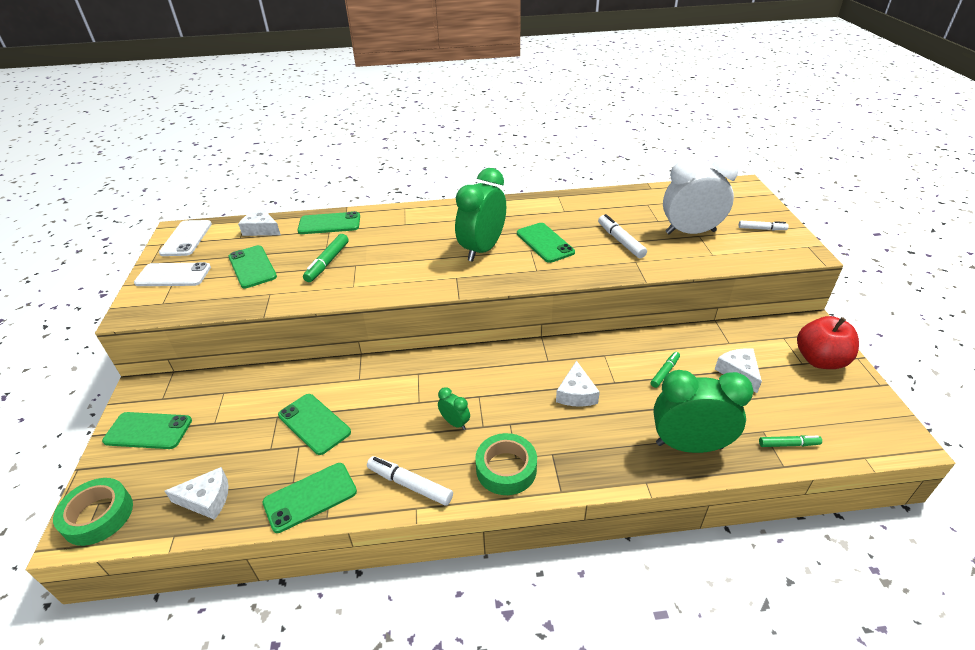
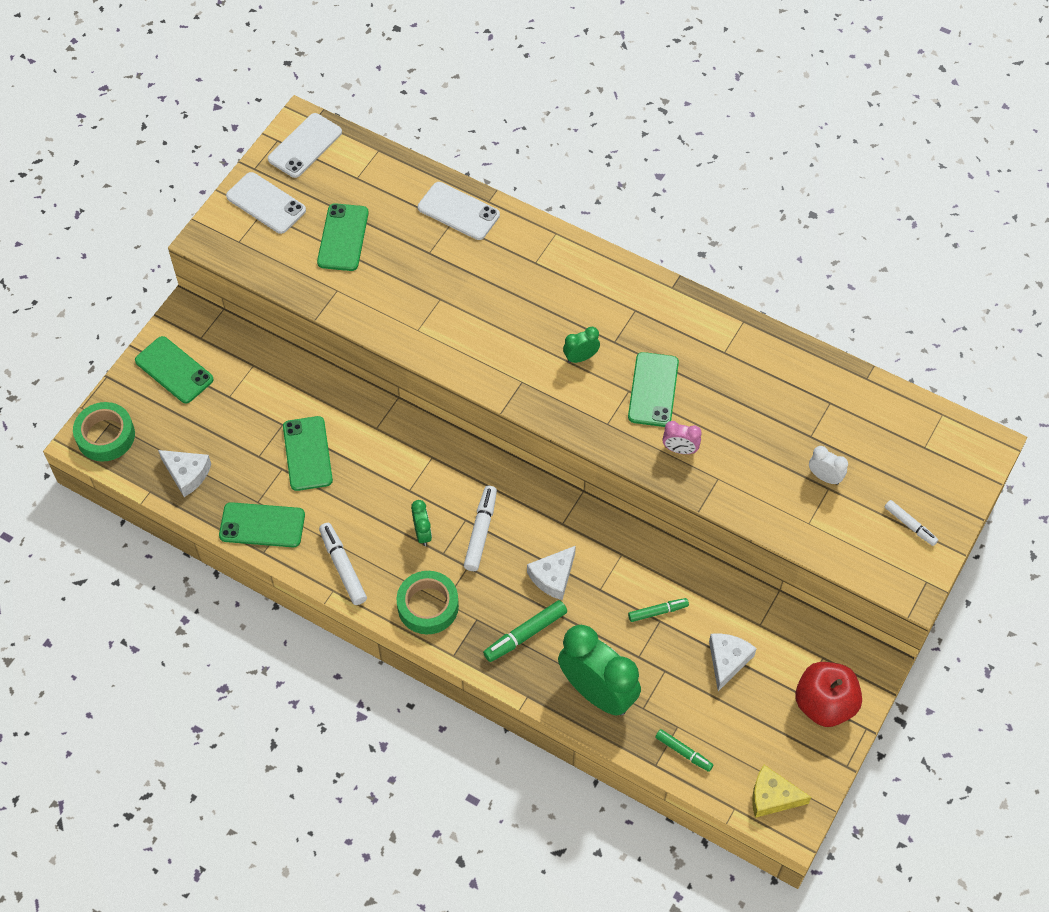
camera: 35 degrees right, 20 degrees up
(261, 229) = (385, 177): white cheese -> none
(328, 262) = (416, 277): green marker -> green marker (525, 634)
(329, 224) = (458, 211): green phone -> white phone
(482, 249) = (581, 357): green clock -> green clock, size x0.45
(596, 260) = (680, 449): none -> pink clock
(620, 241) = (734, 440): white marker -> white marker (480, 532)
(690, 232) = (824, 477): white clock -> white clock, size x0.45
(873, 433) = (772, 797): none -> yellow cheese

